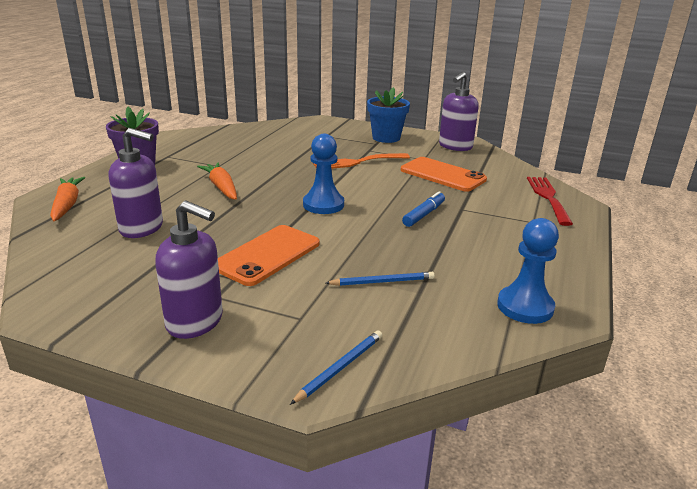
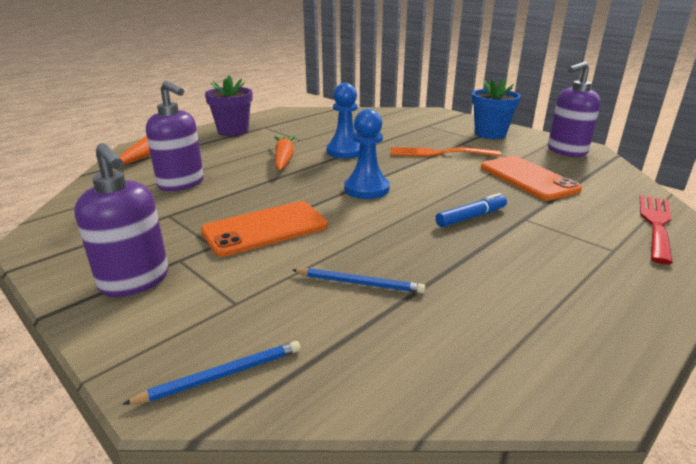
camera: 25 degrees right, 0 degrees up
(525, 307) = (523, 361): blue pawn -> blue pawn (345, 151)

